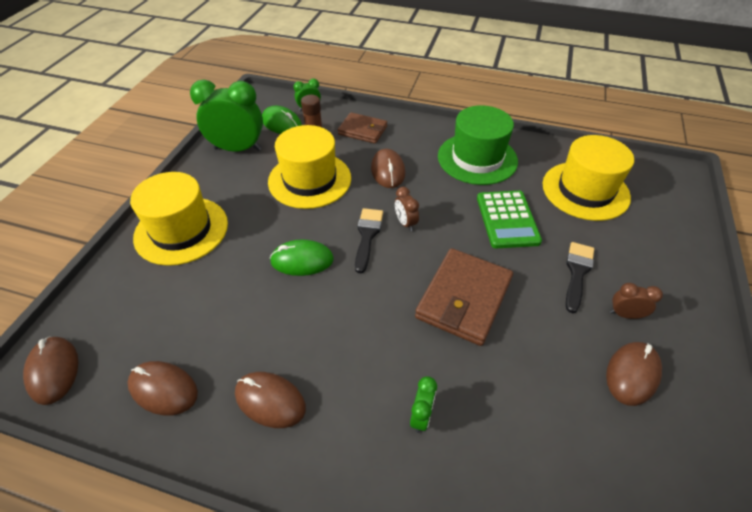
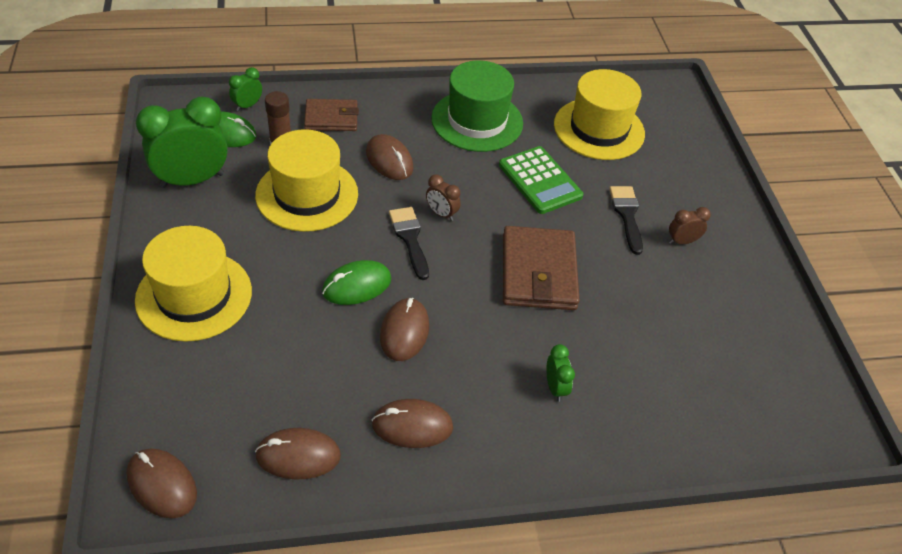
camera: 30 degrees left, 0 degrees up
(632, 374) = (707, 291): brown mouse -> brown mouse (404, 331)

